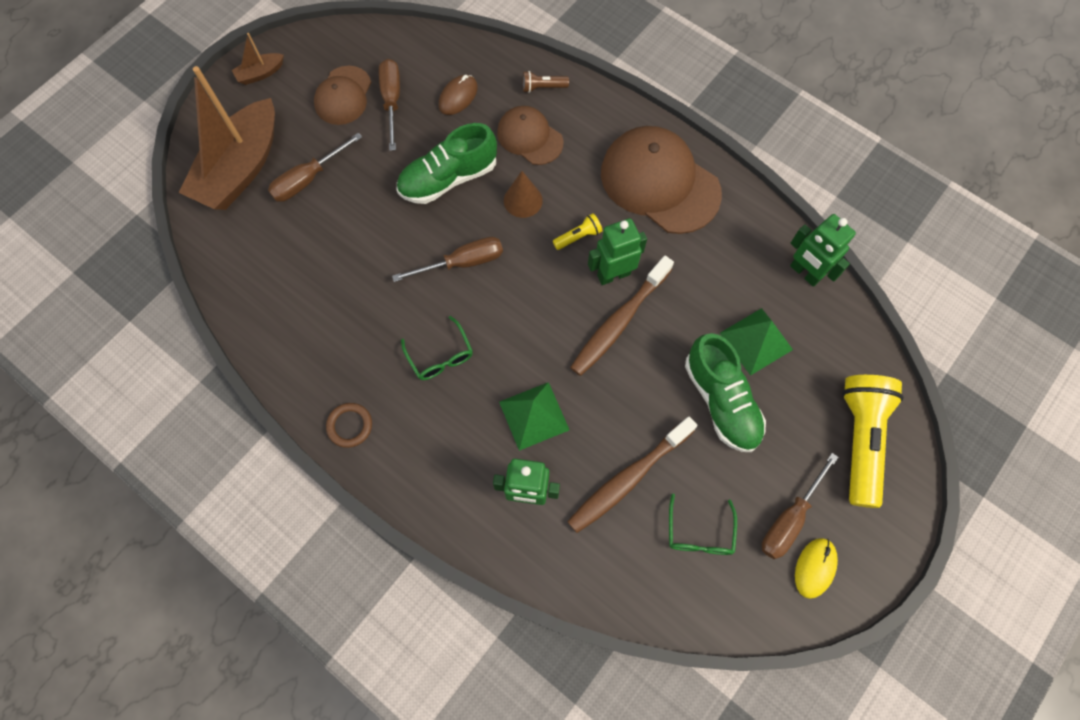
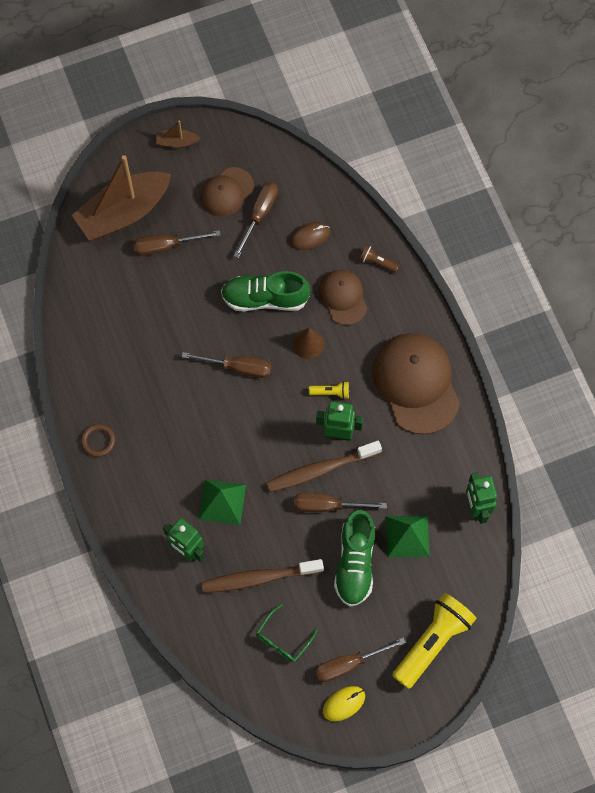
camera: 30 degrees right, 0 degrees up
(440, 356) = (184, 426): green glasses -> none
(651, 355) = (327, 506): none -> brown screwdriver

